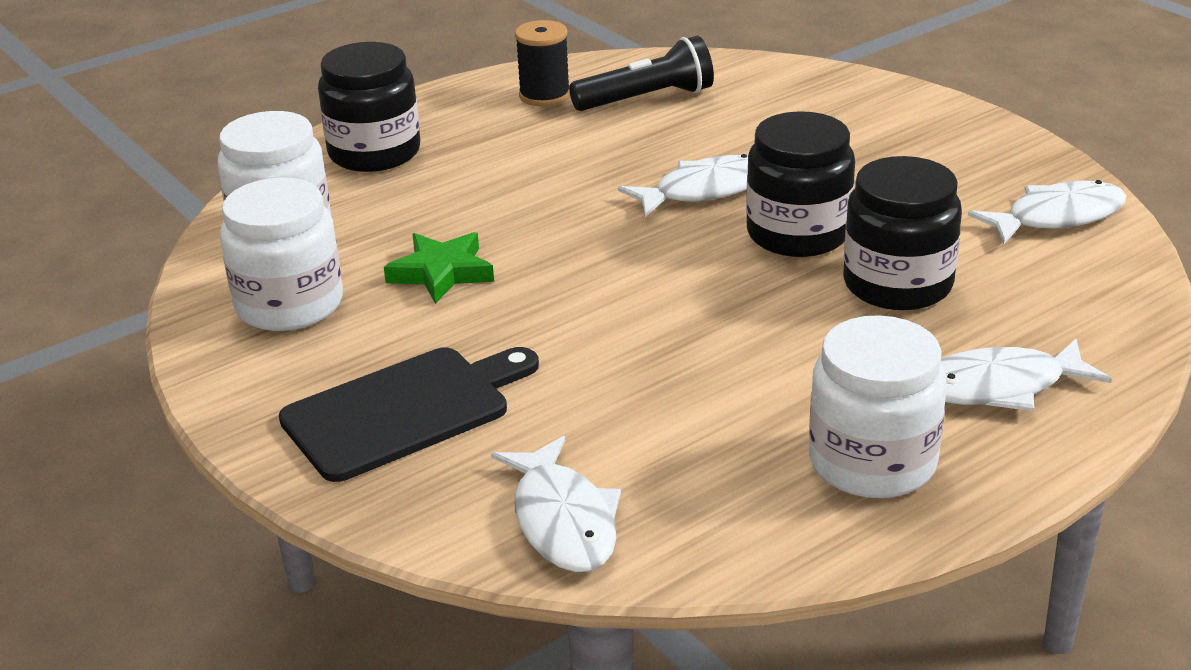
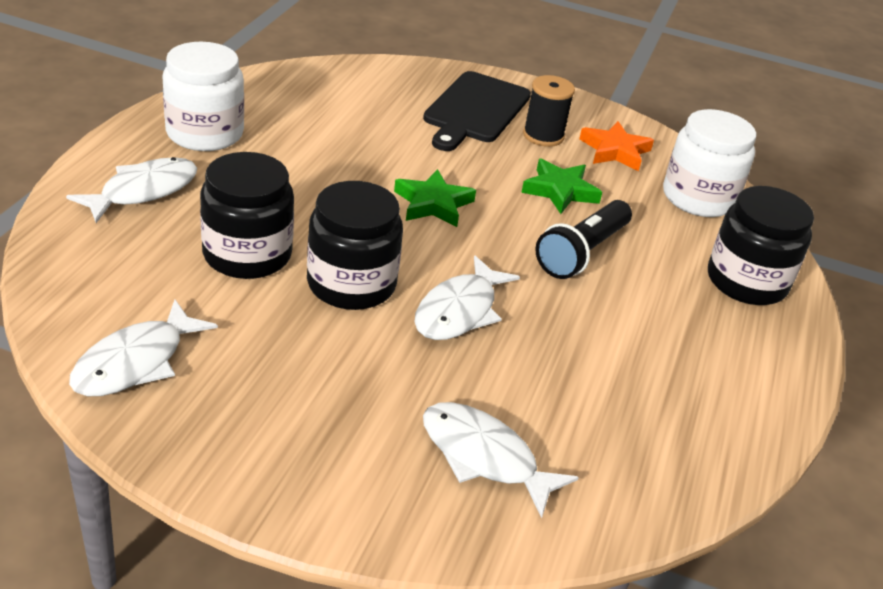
camera: 140 degrees right, 5 degrees up
(289, 304) = (615, 151): white jar -> orange star
(544, 95) = (716, 397): black spool -> black spool (543, 136)
(562, 520) = (344, 80): white fish -> white fish (484, 457)
(623, 292) = (433, 204): none -> green star
(647, 99) = (622, 424): black flashlight -> black flashlight (582, 253)

